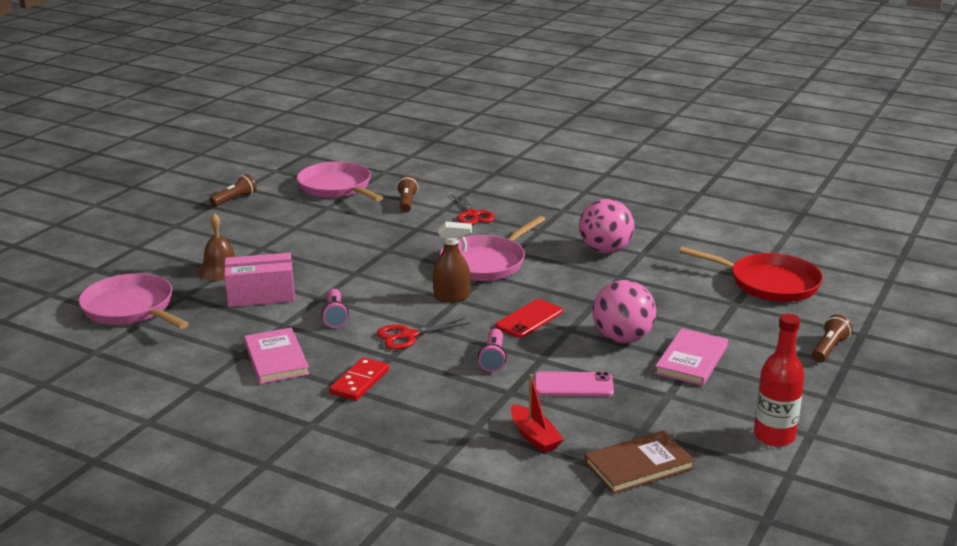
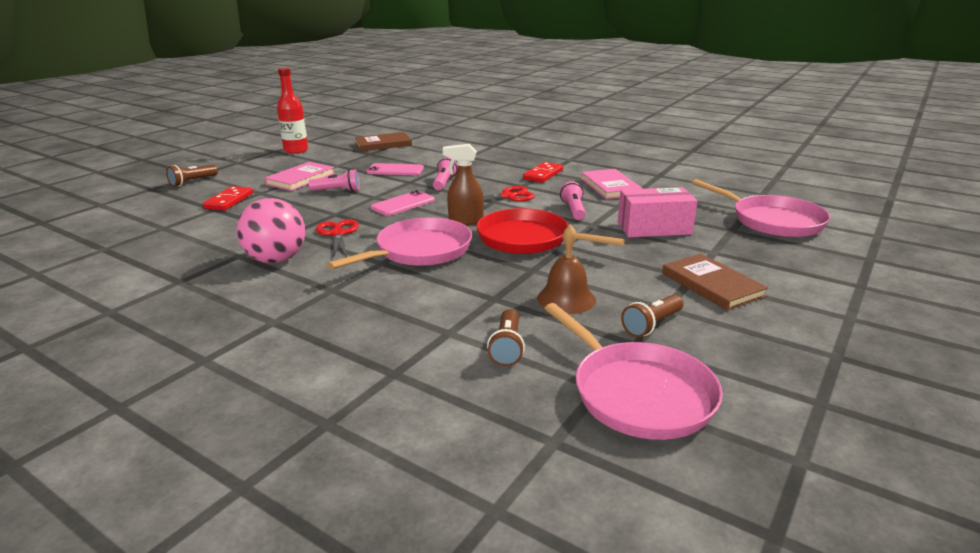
camera: 175 degrees left, 0 degrees up
(221, 270) = (719, 253): brown bell -> brown bell (566, 299)
(234, 199) = (809, 370): brown flashlight -> brown flashlight (652, 325)
(250, 243) = (712, 285): none -> brown book
(472, 215) = (410, 318): red scissors -> red scissors (338, 234)
(529, 319) = (403, 204): red phone -> pink phone
(534, 437) = (434, 153): red boat -> none
(622, 338) = (337, 191): pink ball -> pink flashlight
(735, 317) = (229, 201): none -> red domino
(769, 283) = (156, 223): red pan -> red pan (527, 239)

